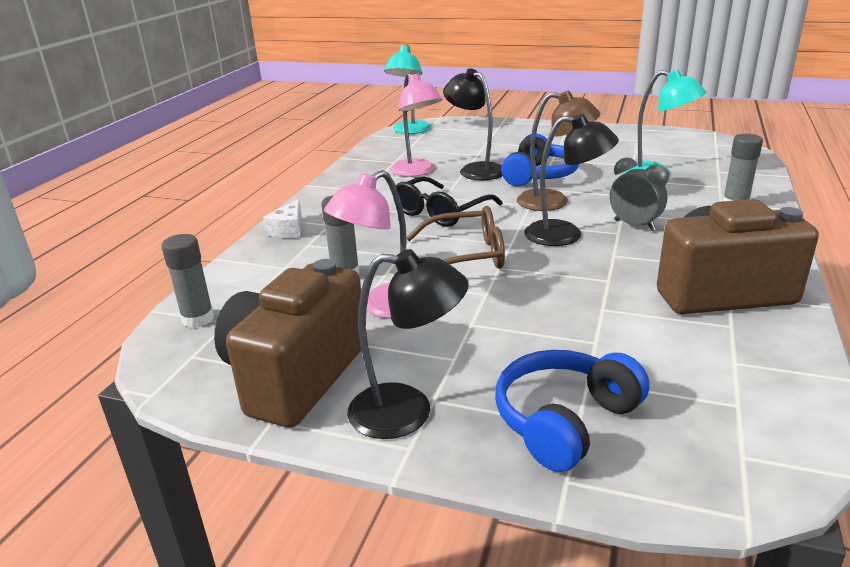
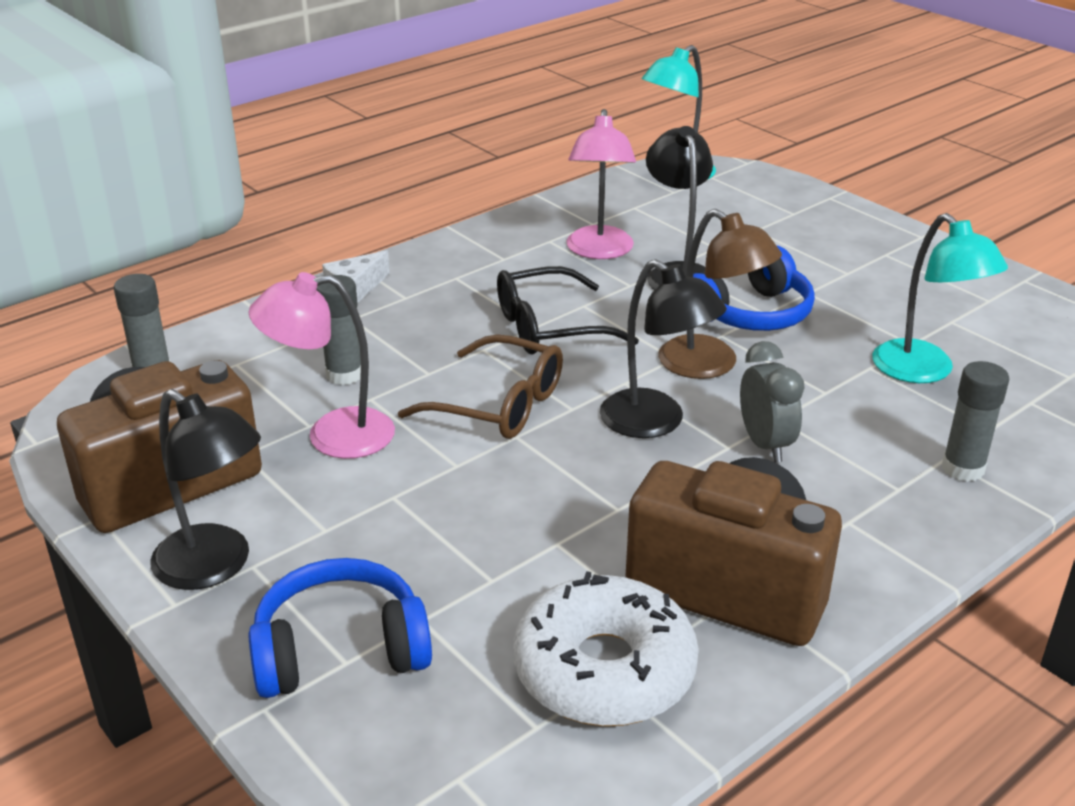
camera: 30 degrees right, 5 degrees up
(725, 358) = (604, 670): none -> white donut

